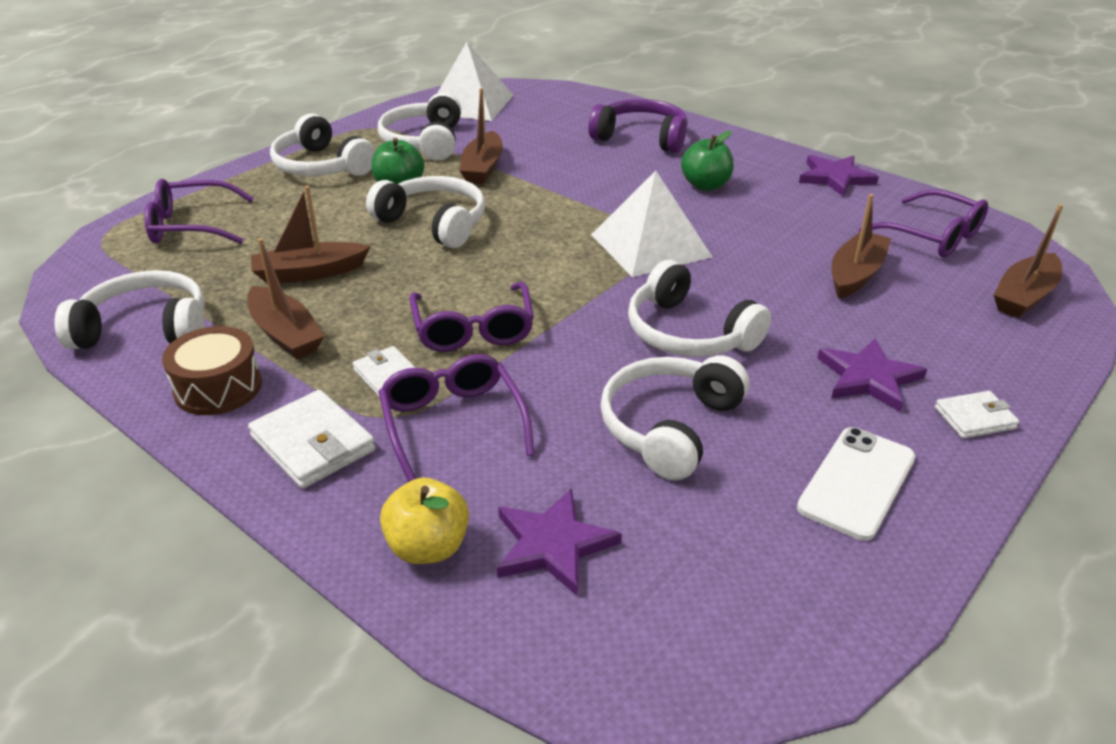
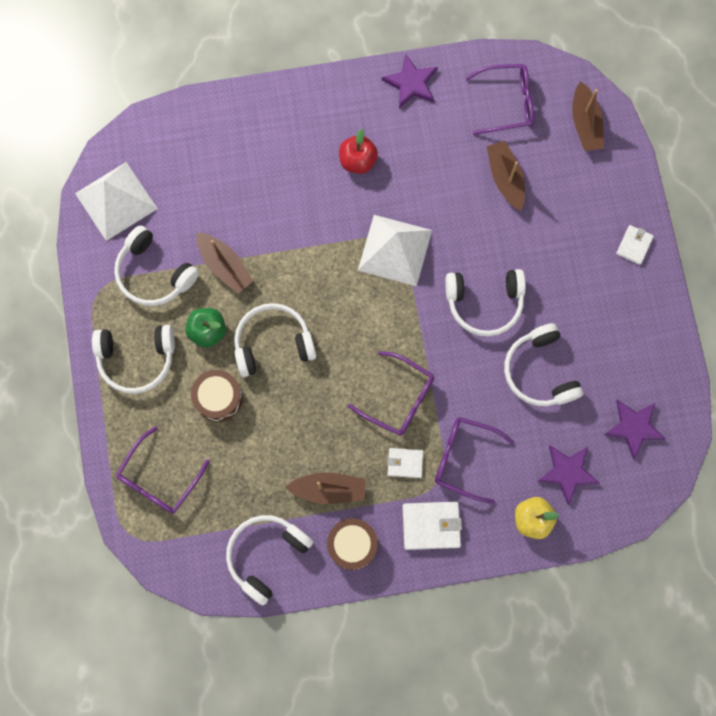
camera: 50 degrees left, 40 degrees up
(309, 273) = (274, 444): brown boat -> none
(328, 220) = (218, 398): none -> brown drum
(641, 137) = (266, 139): purple headphones -> none
(705, 185) = (357, 161): green apple -> red apple
(857, 482) = (627, 331): white phone -> none
(868, 378) = (578, 259): purple star -> purple star (634, 427)

